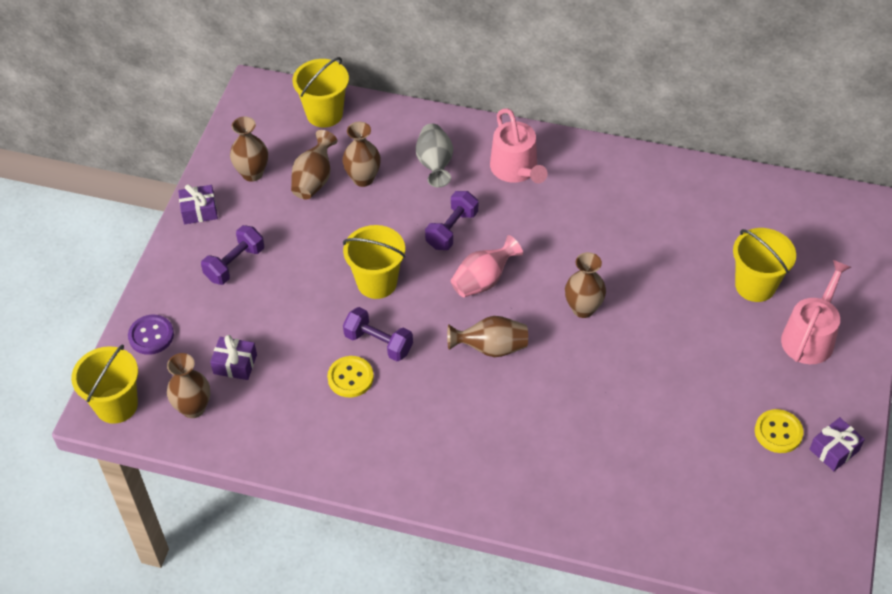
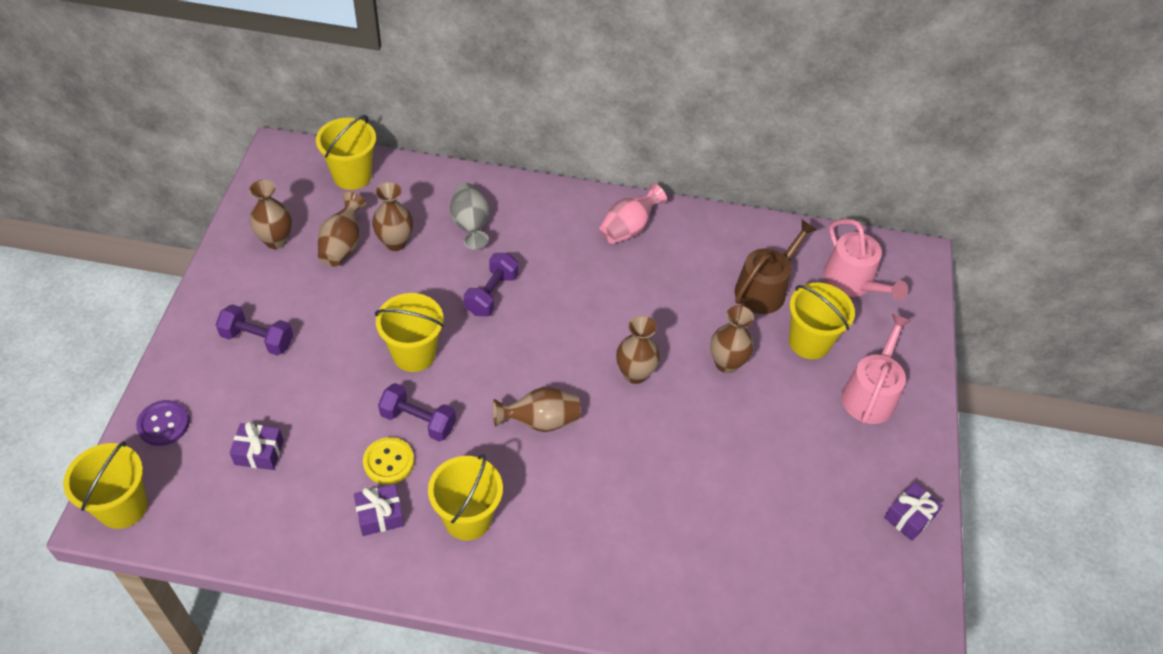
camera: 10 degrees left, 0 degrees up
(193, 408) = (212, 506): brown vase -> brown vase (726, 363)
(199, 211) = (218, 282): purple gift -> purple gift (380, 515)
(235, 264) = (258, 339): purple dumbbell -> purple dumbbell turned 75 degrees clockwise
(420, 430) = (467, 518): none -> yellow bucket
(483, 281) = (528, 347): pink vase -> pink vase (628, 228)
(516, 169) = (555, 228): pink watering can -> pink watering can (852, 282)
(716, 234) = (764, 289): none -> brown watering can
(778, 432) = (849, 500): yellow button -> none

